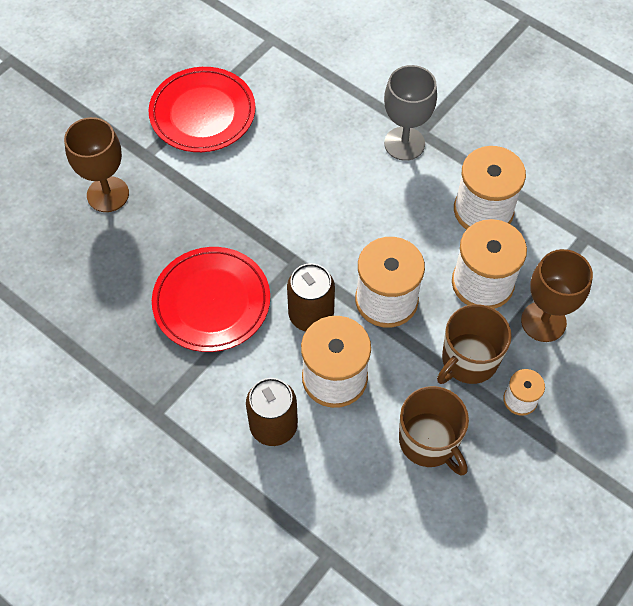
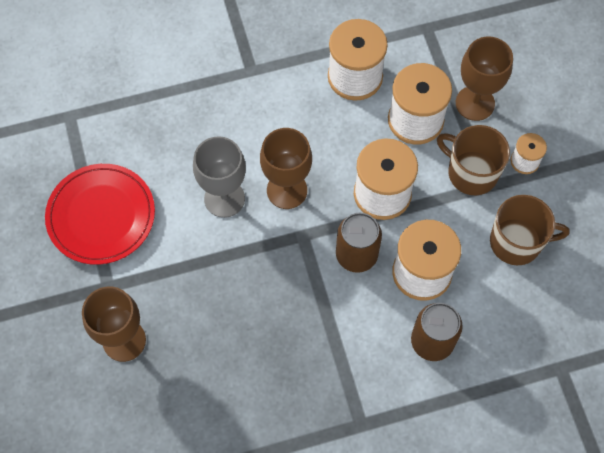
camera: 55 degrees left, 5 degrees up
(211, 302) = (291, 320): red plate -> none
(329, 225) = (287, 190): none -> brown goblet
(404, 143) = (253, 88): grey goblet -> grey goblet (224, 198)
(468, 360) = (471, 172): brown mug -> brown mug turned 135 degrees clockwise

